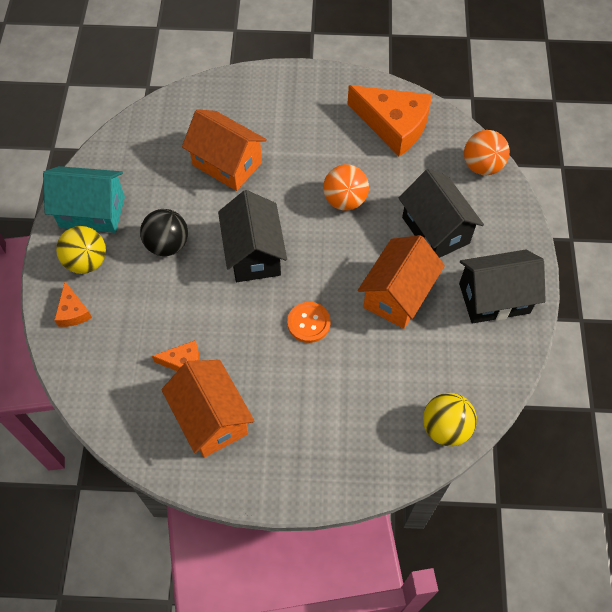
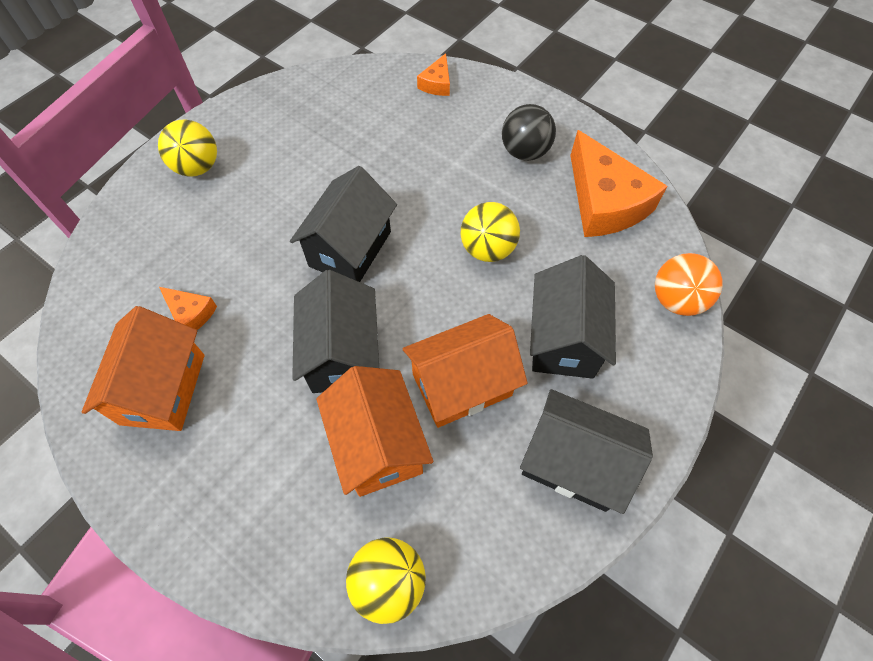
camera: 35 degrees right, 0 degrees up
(73, 311) = (145, 205): orange cheese -> orange cheese (437, 84)
(92, 212) = (243, 127): turquoise house -> none
(167, 245) = (279, 193): black ball -> black ball (524, 152)
(227, 164) = (400, 149): orange house -> orange house (378, 444)
(308, 323) = (342, 353): orange button -> black house
(345, 200) = (487, 249): orange ball -> yellow ball

